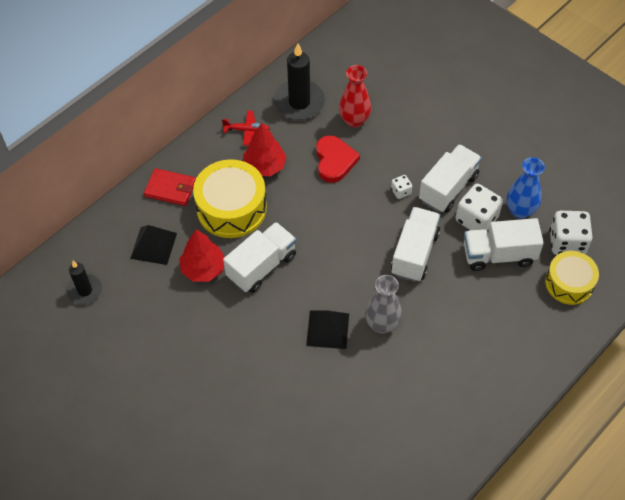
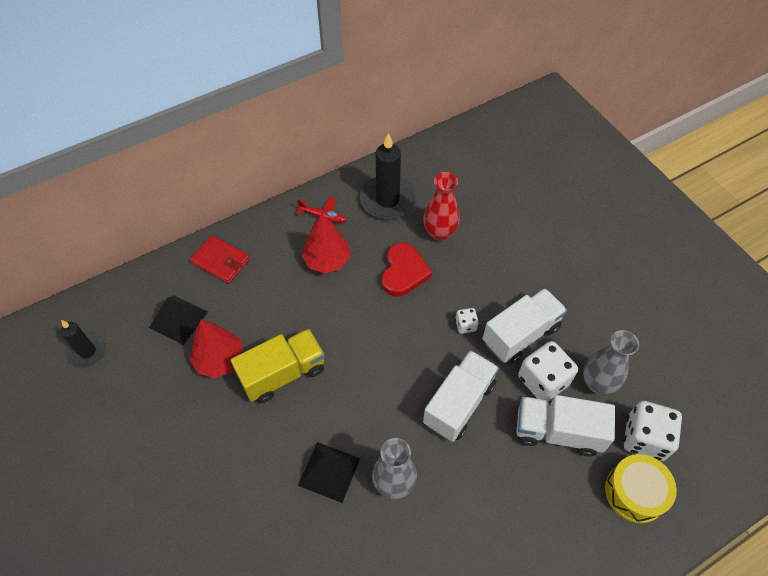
camera: 15 degrees right, 0 degrees up
(231, 208) = (275, 298): yellow drum -> none
(261, 266) = (283, 373): white truck -> yellow truck
(520, 210) = (597, 383): blue vase -> grey vase

